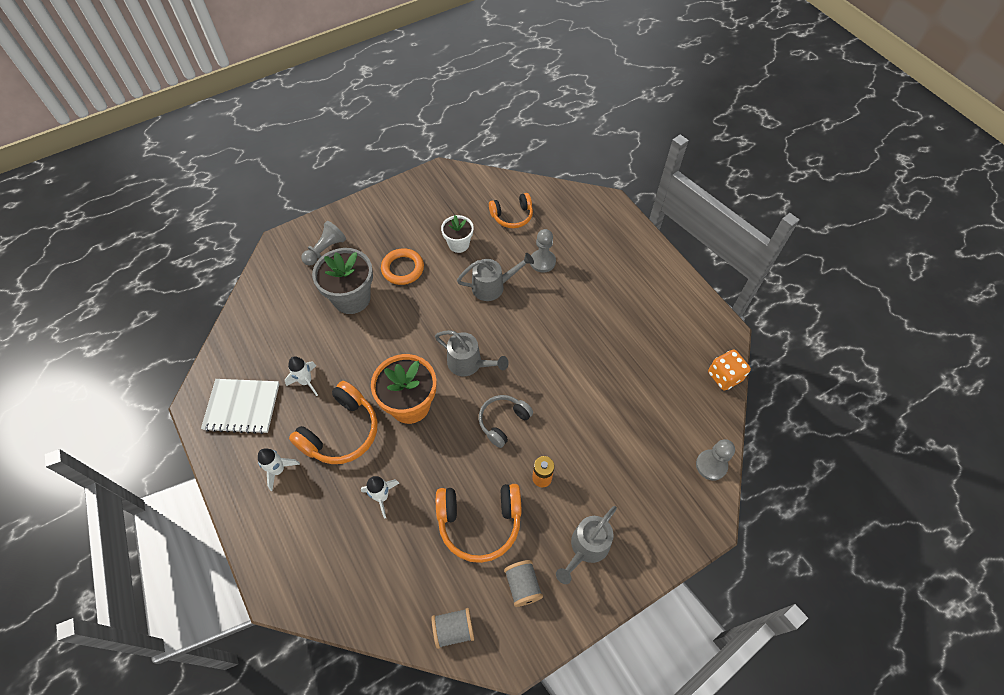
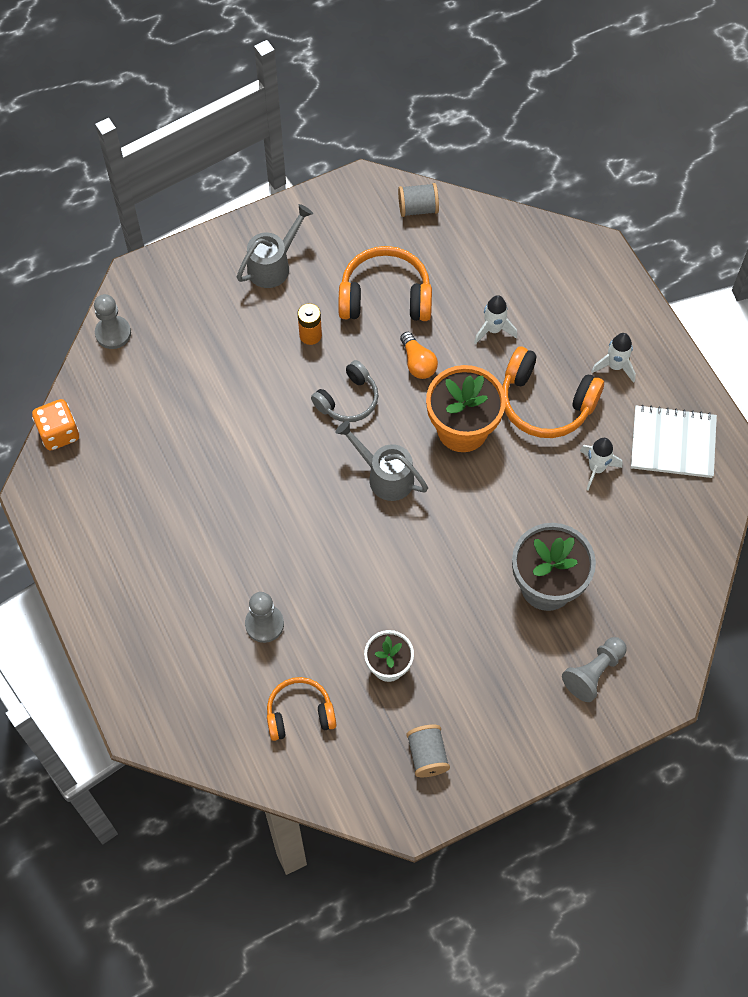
camera: 175 degrees left, 5 degrees up
(341, 432) = (545, 403): orange headphones -> orange headphones turned 105 degrees counterclockwise
(402, 269) = (474, 629): orange ring -> none
(447, 459) = (418, 363): none -> orange light bulb
(493, 286) = (342, 588): grey watering can -> none
(523, 585) = (345, 238): grey spool -> grey spool (427, 755)

